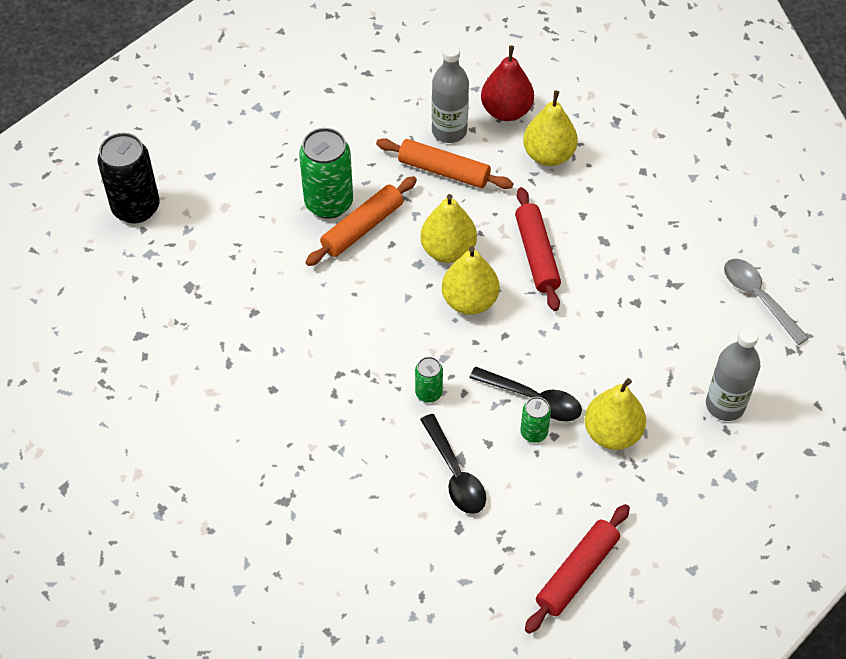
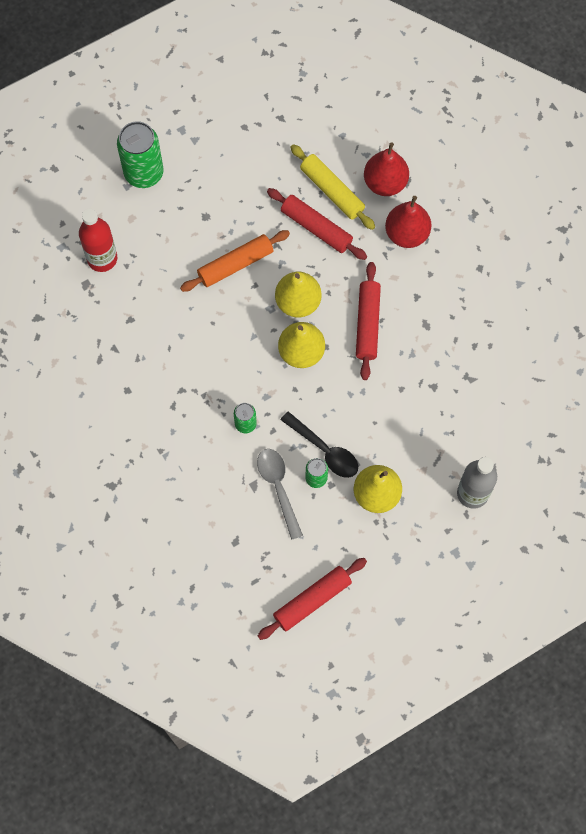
camera: 15 degrees right, 15 degrees up
(136, 208) = (61, 202): black can -> none
(201, 255) = (102, 259): none -> red bottle
(329, 203) = (215, 235): green can -> green can (144, 173)
(444, 171) = (316, 228): orange rolling pin -> red rolling pin
(449, 131) = (332, 191): grey bottle -> yellow rolling pin
(455, 473) = (245, 496): black spoon -> none
(548, 155) = (407, 234): yellow pear -> red pear
(759, 298) = (533, 408): grey spoon -> grey spoon (278, 488)

